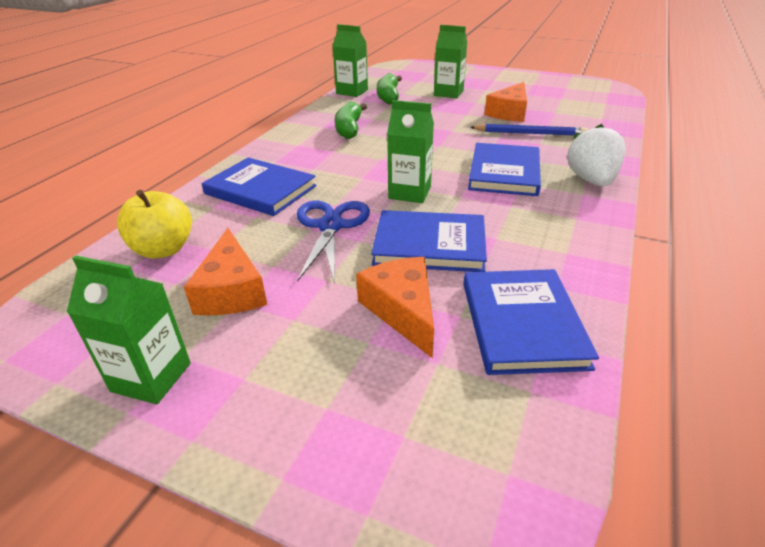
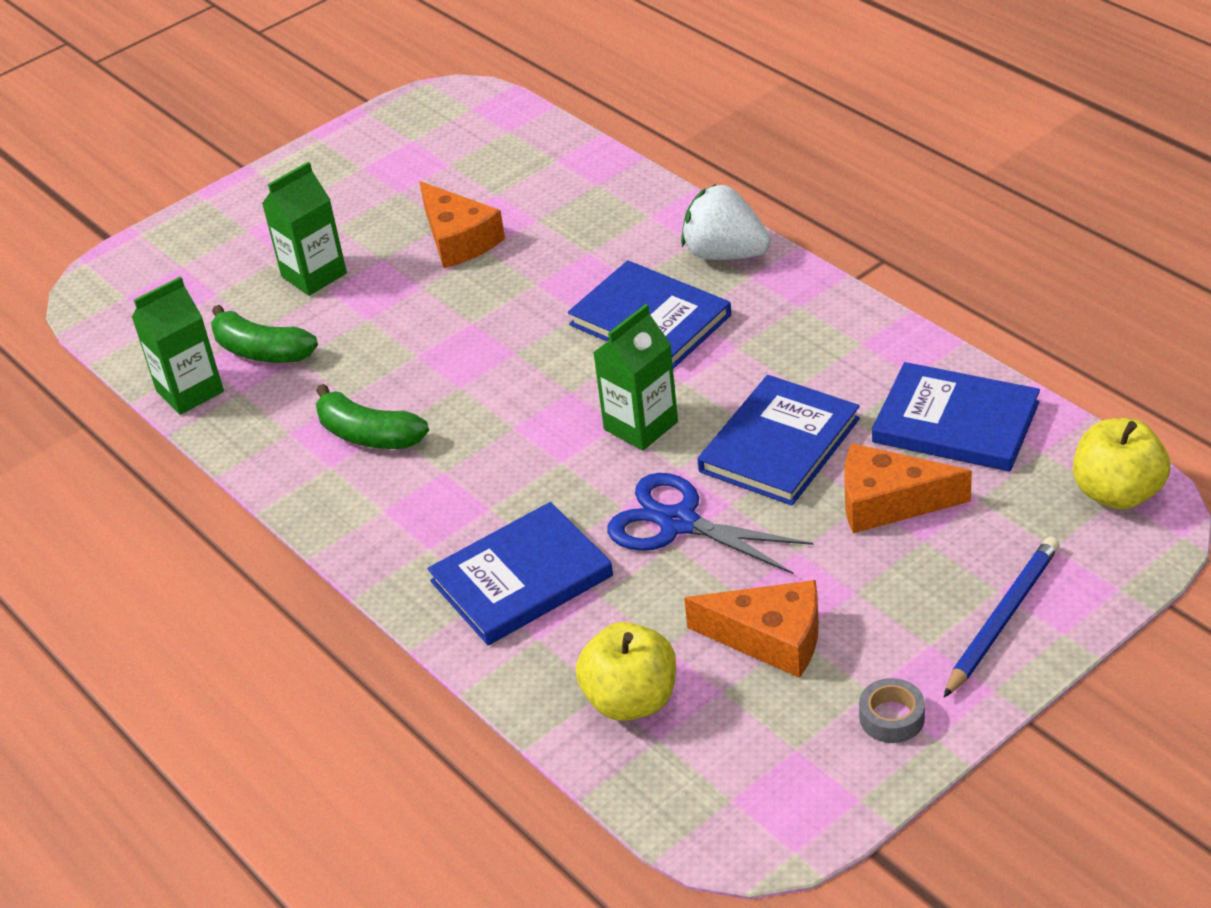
camera: 60 degrees left, 5 degrees up
(151, 377) = (892, 717): green carton -> grey tape
(515, 472) = (1117, 493): none -> yellow apple
(529, 133) = (549, 249): blue pencil -> blue pencil (1001, 618)

